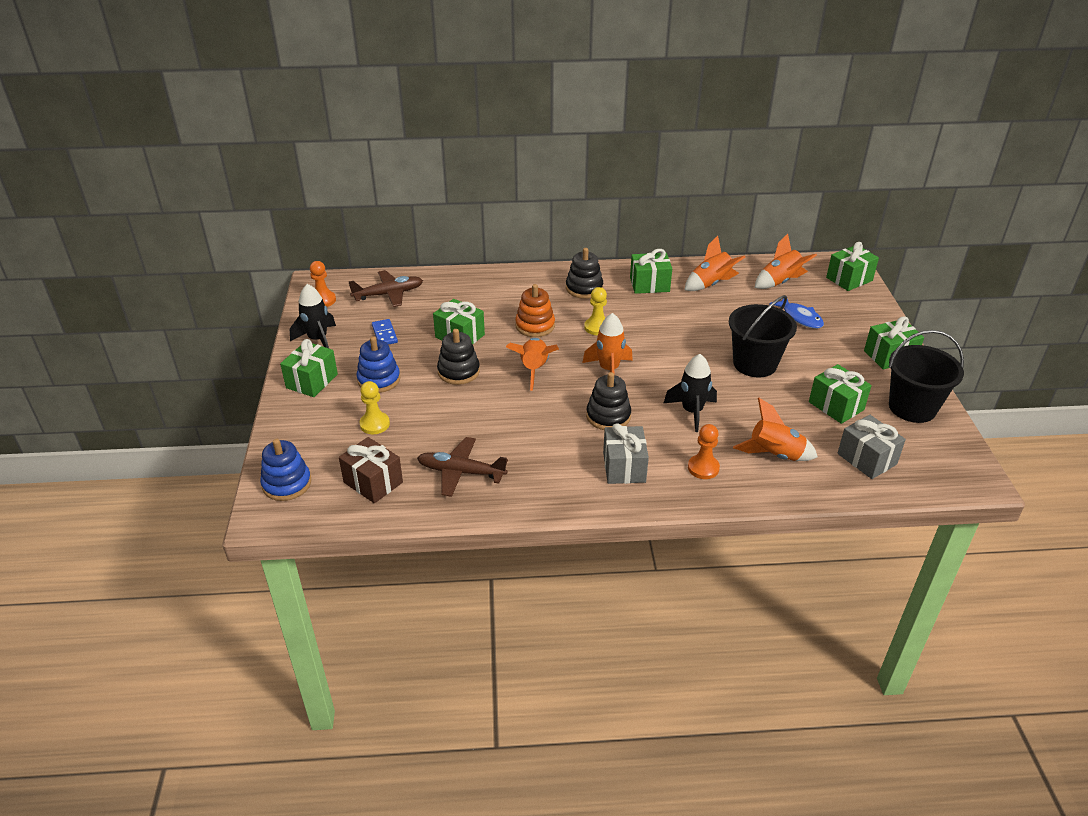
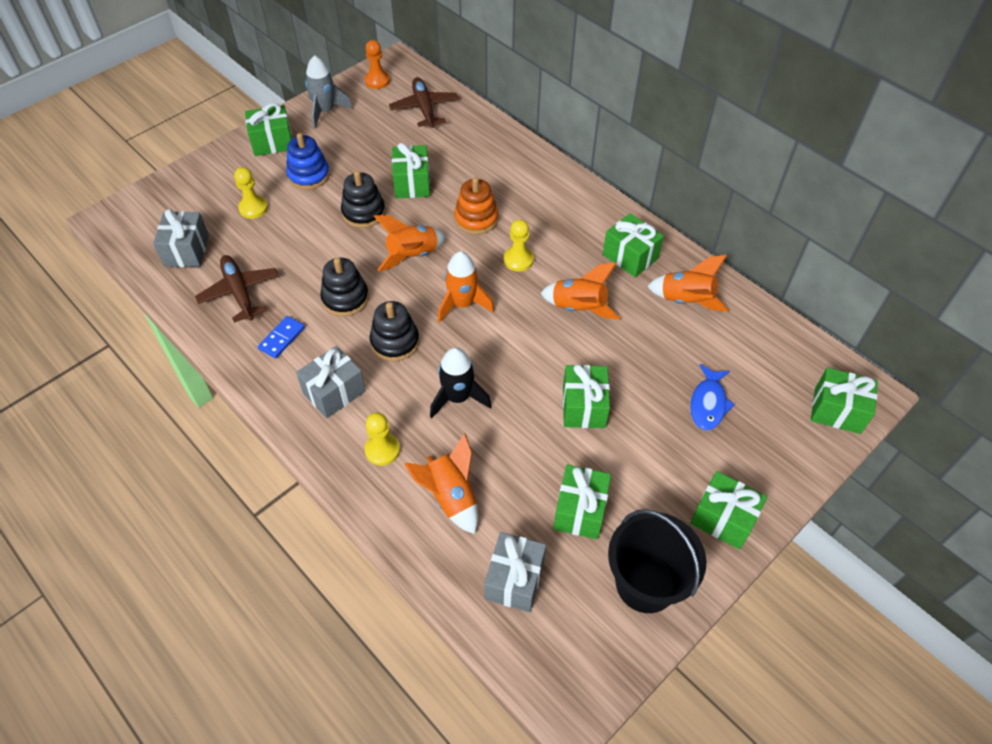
camera: 50 degrees right, 15 degrees up
(287, 484) = (148, 207): blue stacking toy -> none
(318, 339) = (325, 111): black rocket -> grey rocket
(373, 482) = (186, 251): brown gift -> grey gift
(384, 334) = (369, 141): blue domino -> blue domino (282, 338)
(388, 294) = (424, 108): brown plane -> brown plane turned 135 degrees counterclockwise
(584, 288) = (570, 216): black stacking toy -> black stacking toy (345, 298)
(703, 468) = (382, 450): orange pawn -> yellow pawn
(755, 364) = (584, 407): black bucket -> green gift
(780, 282) = (757, 353): orange rocket -> orange rocket (579, 308)

